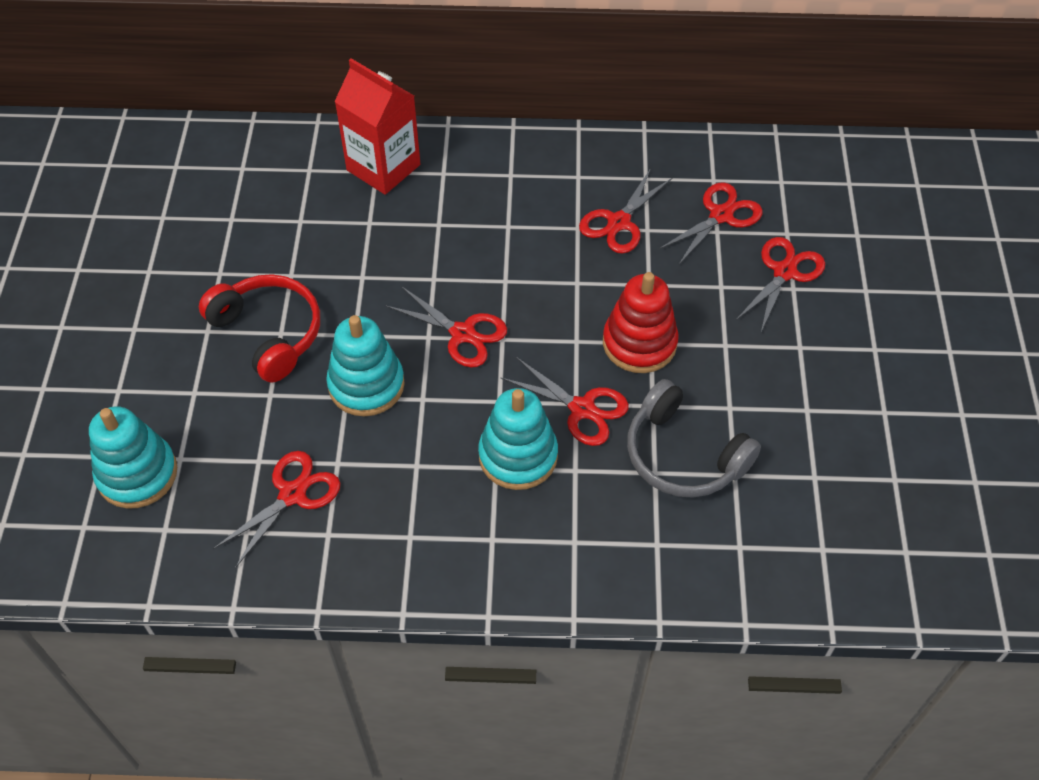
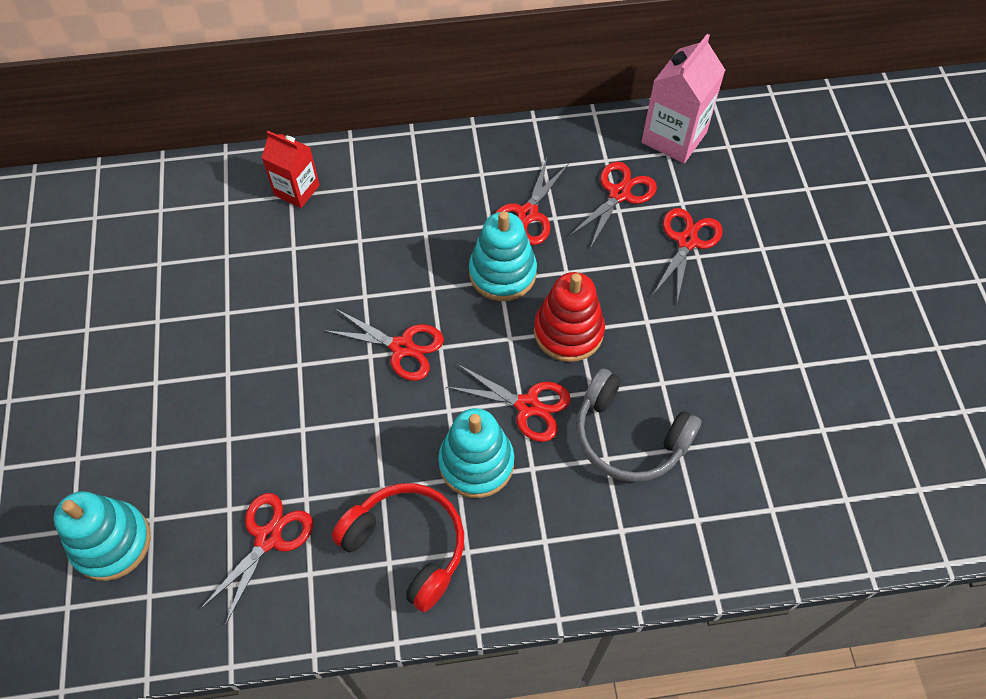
camera: 10 degrees left, 5 degrees up
(269, 333) = (216, 375): red headphones -> red headphones (407, 546)
(366, 385) = (320, 414): turquoise stacking toy -> turquoise stacking toy (502, 273)
(383, 167) = (297, 190): red carton -> red carton, size x0.66
(791, 167) = (674, 137): none -> pink carton

